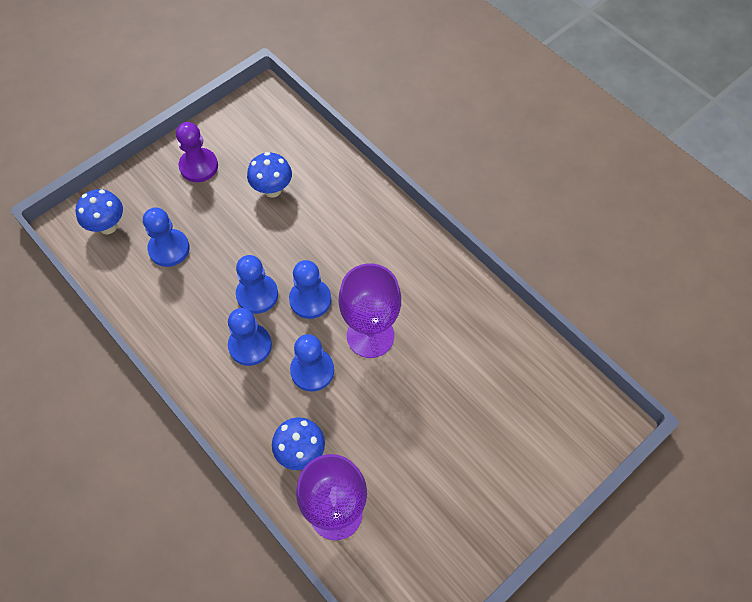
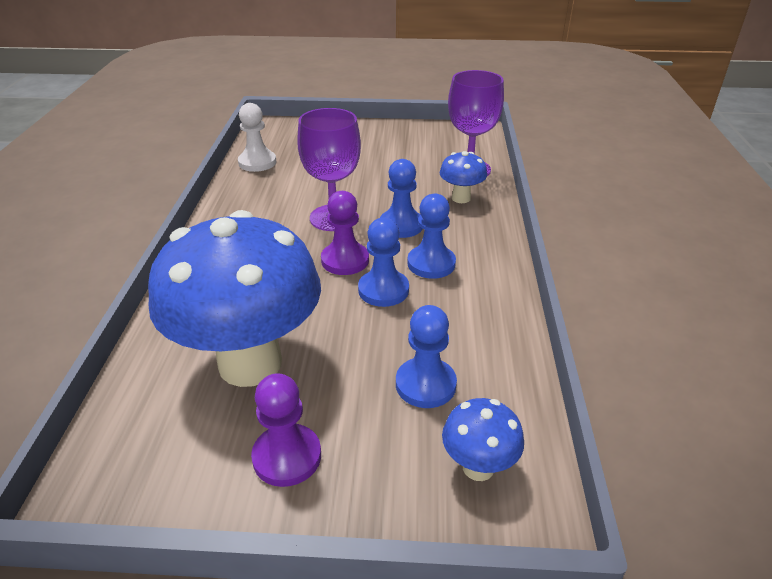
camera: 135 degrees left, 25 degrees down
(272, 190) = (250, 363): blue mushroom -> blue mushroom, size x2.33
(310, 299) = (345, 260): blue pawn -> purple pawn
(523, 351) = (257, 162): none -> white pawn

